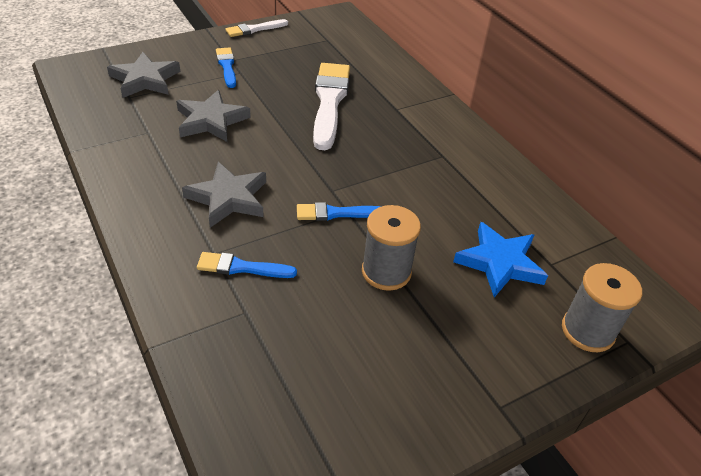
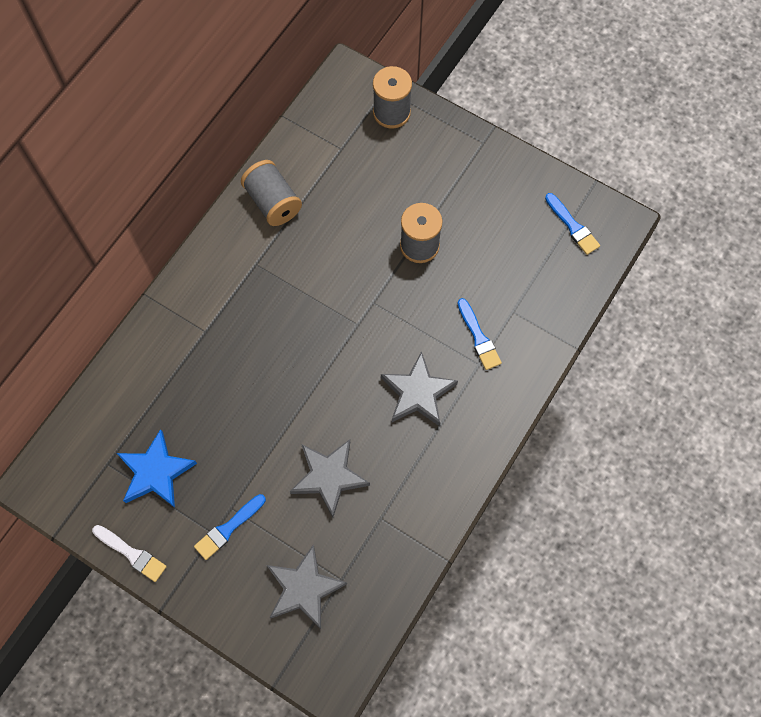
camera: 115 degrees left, 25 degrees up
(329, 101) = (231, 394): white brush -> none
(336, 213) = (382, 307): blue brush -> blue brush (572, 226)
(499, 263) = (362, 180): blue star -> blue star (156, 472)
(505, 190) = (273, 202): none -> grey spool

